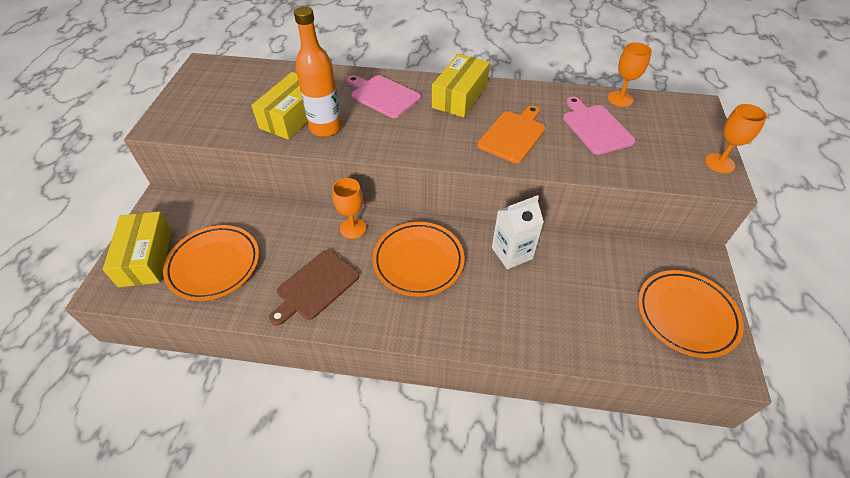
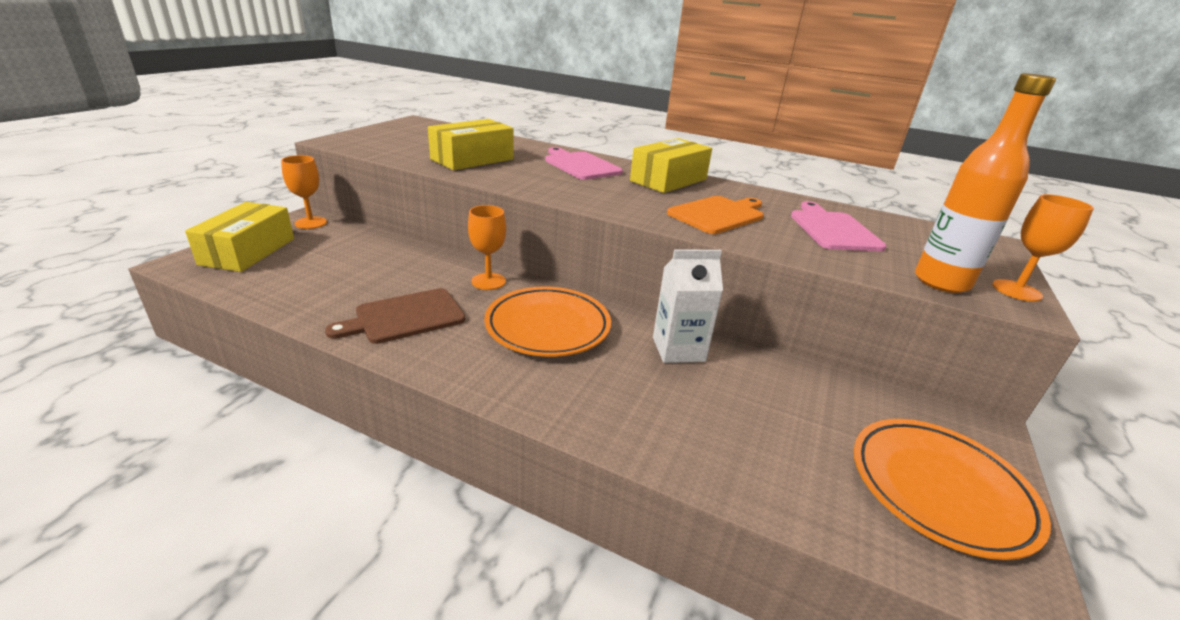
camera: 15 degrees right, 20 degrees down
(214, 265) = (310, 273): orange plate -> none
(326, 128) = (500, 171): orange bottle -> orange bottle (941, 282)
(620, 99) = (876, 217): orange goblet -> orange goblet (311, 223)

